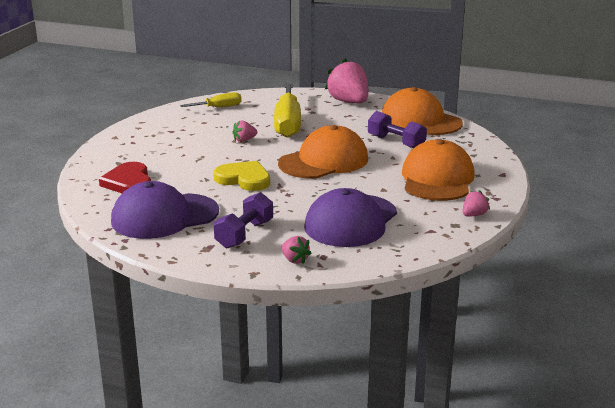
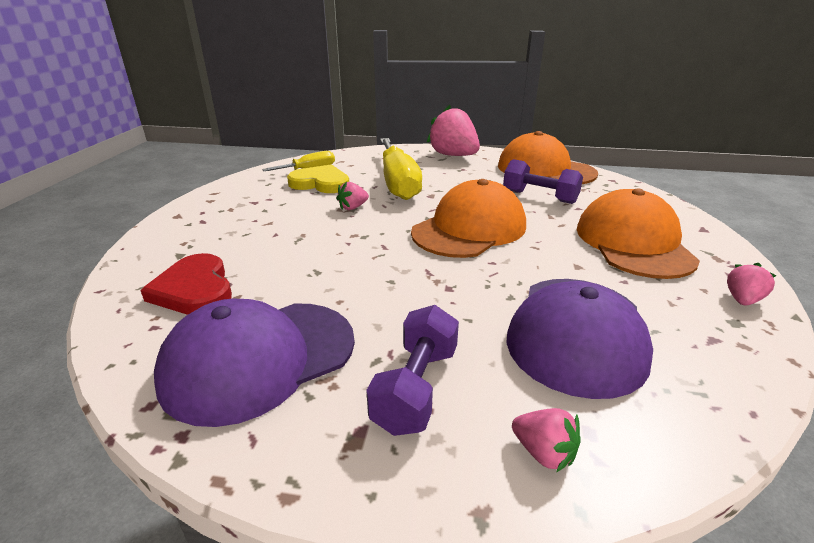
camera: 10 degrees left, 5 degrees up
(244, 179) = (373, 267): yellow heart -> yellow heart (320, 183)

